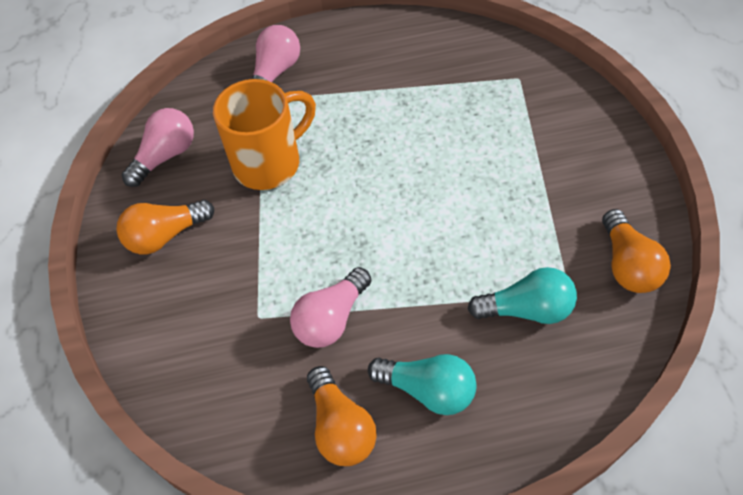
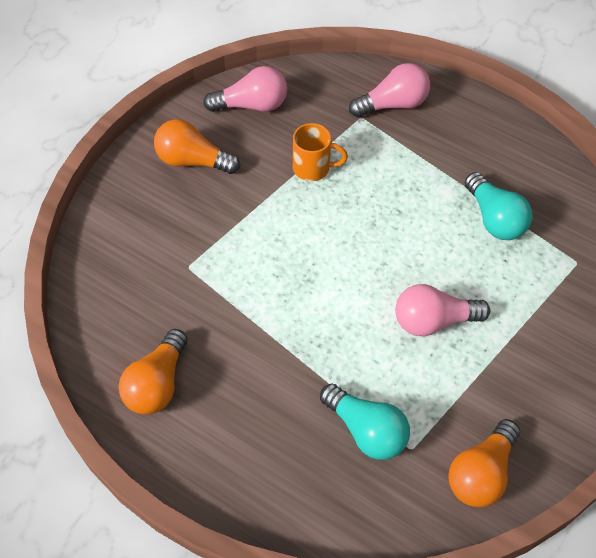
camera: 40 degrees right, 0 degrees up
(269, 163) = (313, 168): orange mug -> orange mug, size x0.56
(331, 318) = (231, 311): pink light bulb -> pink light bulb (433, 321)
(427, 389) = (236, 415): turquoise light bulb -> turquoise light bulb (494, 218)

